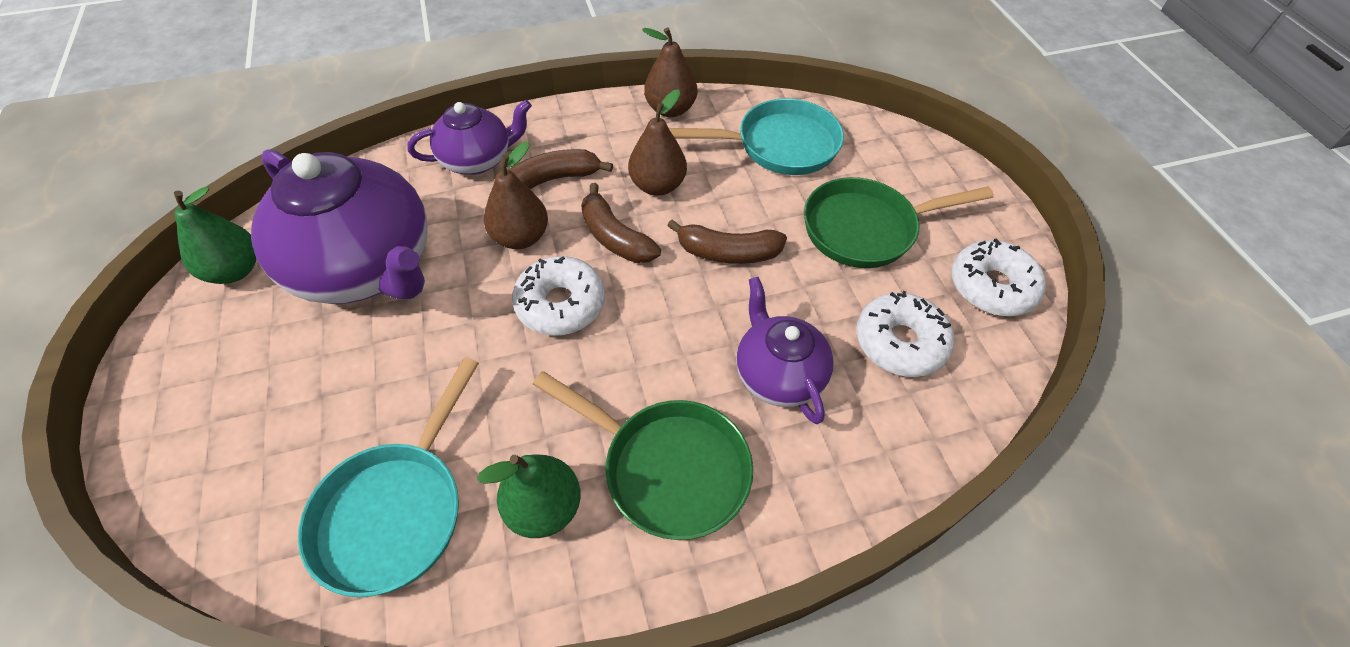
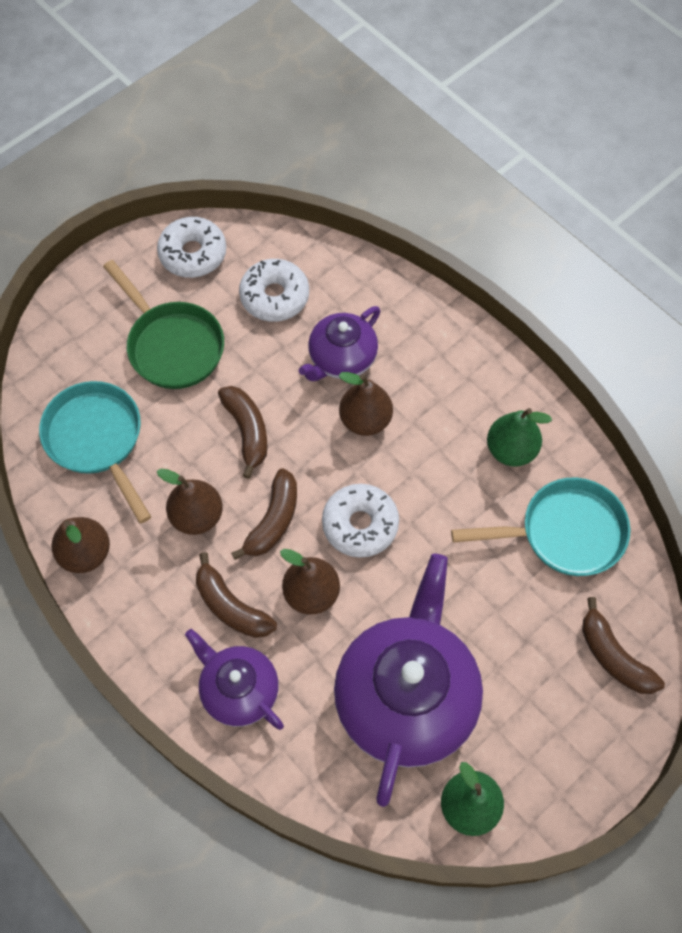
camera: 115 degrees left, 10 degrees up
(222, 478) = (613, 656): none -> brown banana
(668, 468) = (445, 394): green pan -> none
(681, 363) = (365, 420): none -> brown pear

